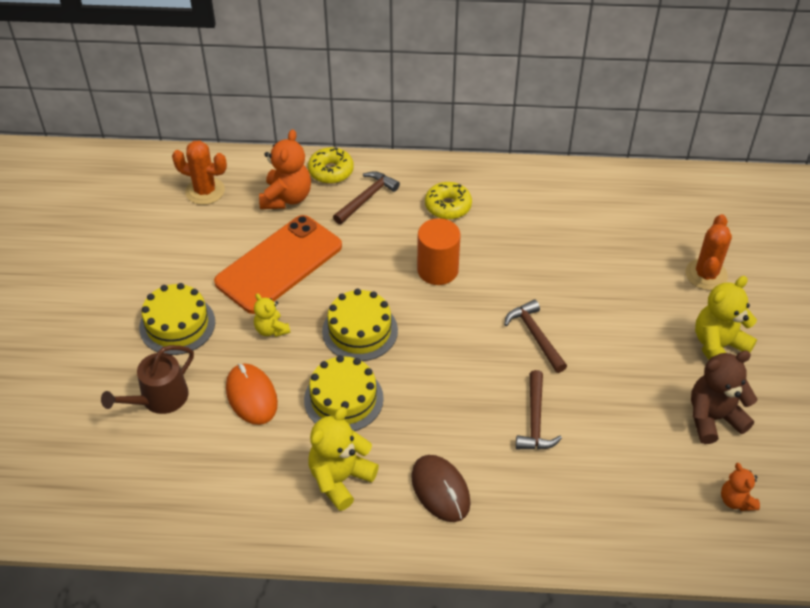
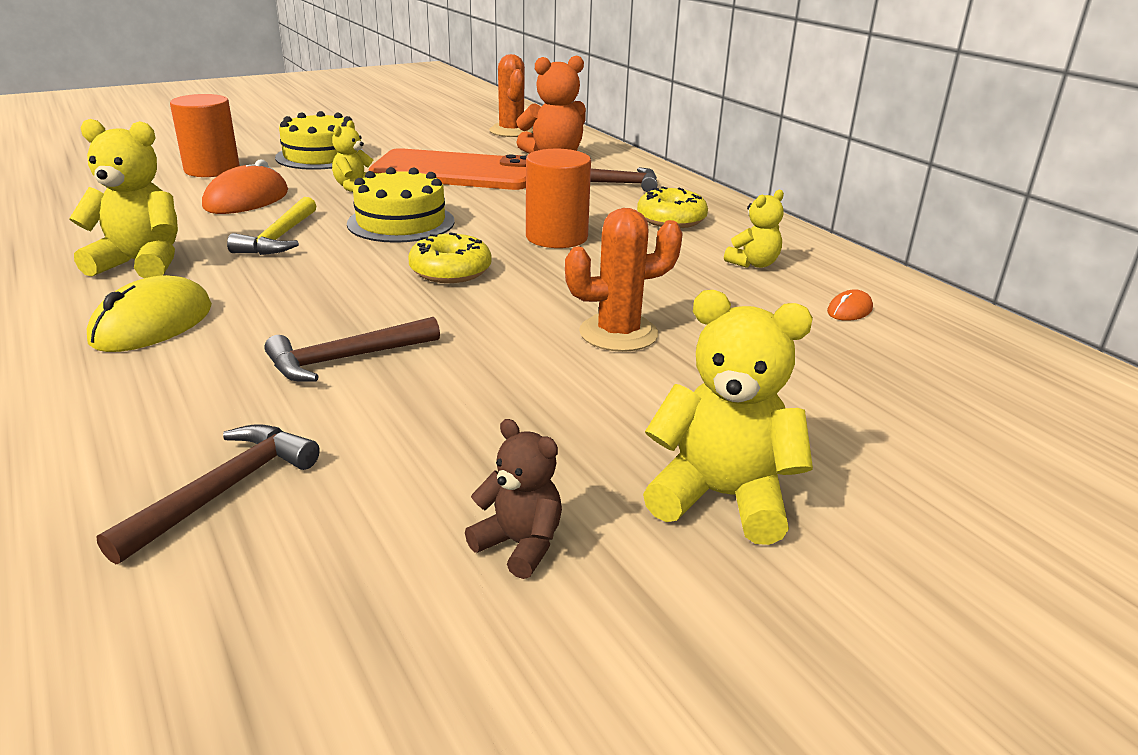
camera: 55 degrees right, 20 degrees down
(159, 398) = (212, 169): brown watering can -> orange cylinder
(331, 171) = (623, 163): yellow donut -> yellow donut (450, 271)
(343, 399) = (280, 238): yellow cake -> yellow hammer
(440, 490) = (152, 324): brown mouse -> yellow mouse
(532, 210) = (753, 264): none -> yellow teddy bear
(535, 336) = (520, 319): brown hammer -> brown hammer (223, 491)
(605, 211) = (849, 310): none -> orange mouse
(706, 275) = (878, 433): orange cactus -> orange cactus (618, 333)
(713, 418) = (519, 545): brown teddy bear -> brown teddy bear, size x0.58
(736, 500) = (293, 652): orange teddy bear -> none

